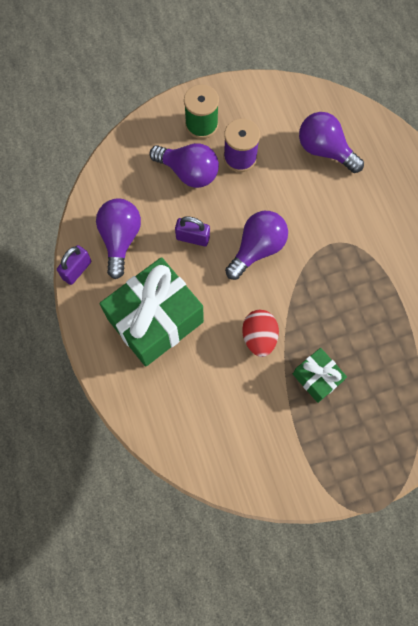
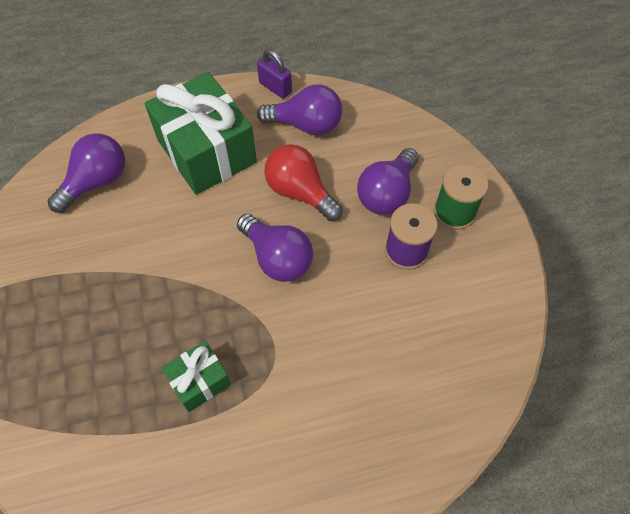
camera: 95 degrees right, 10 degrees down
(192, 238) = (300, 192): purple padlock -> red light bulb
(259, 337) = (166, 249): red egg -> none
(317, 378) = (102, 305): green gift -> green gift (200, 381)
(325, 150) = (415, 356): purple light bulb -> purple light bulb (96, 182)

